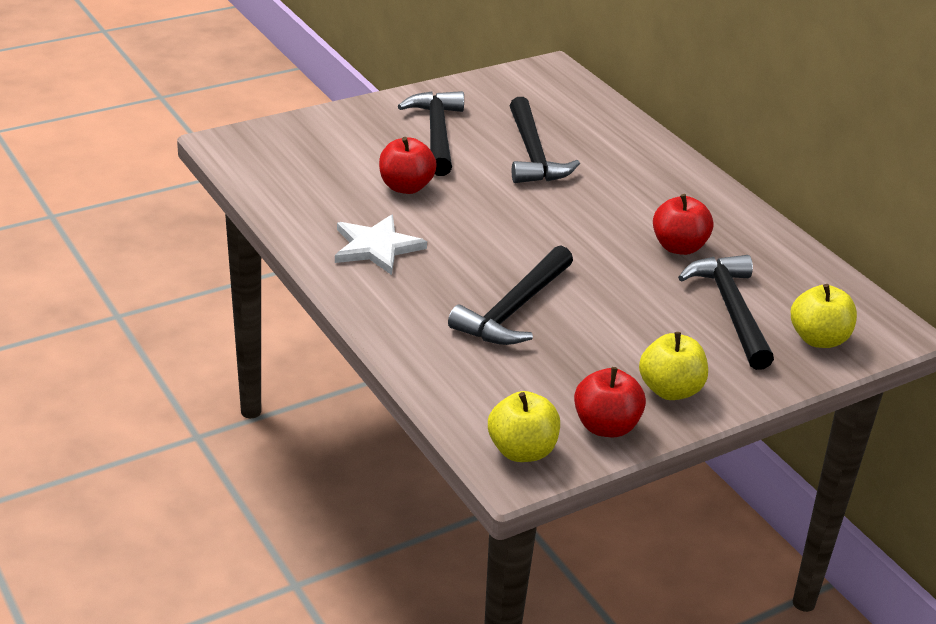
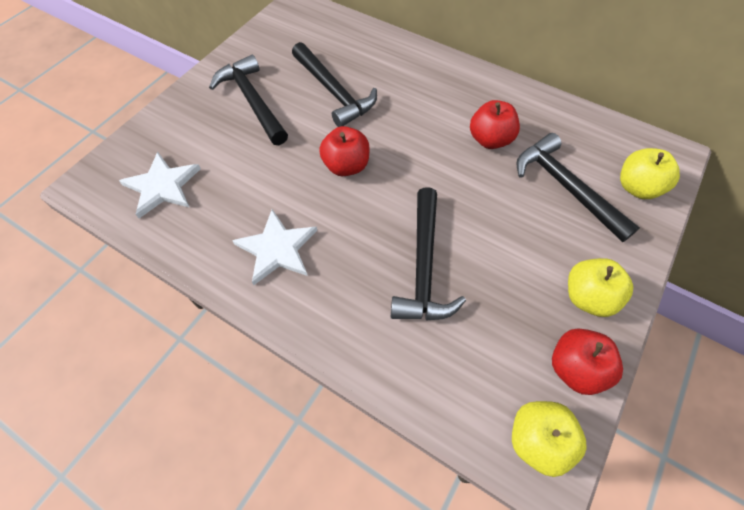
camera: 25 degrees left, 25 degrees up
(297, 167) = (162, 186): none -> white star
(406, 187) = (262, 168): red apple -> red apple (346, 166)

